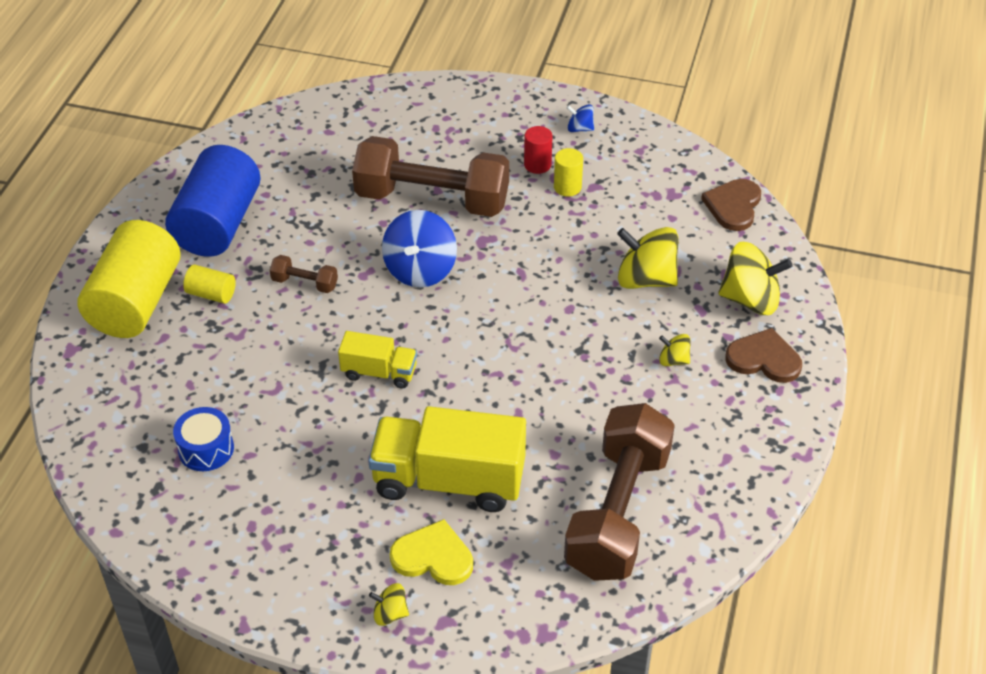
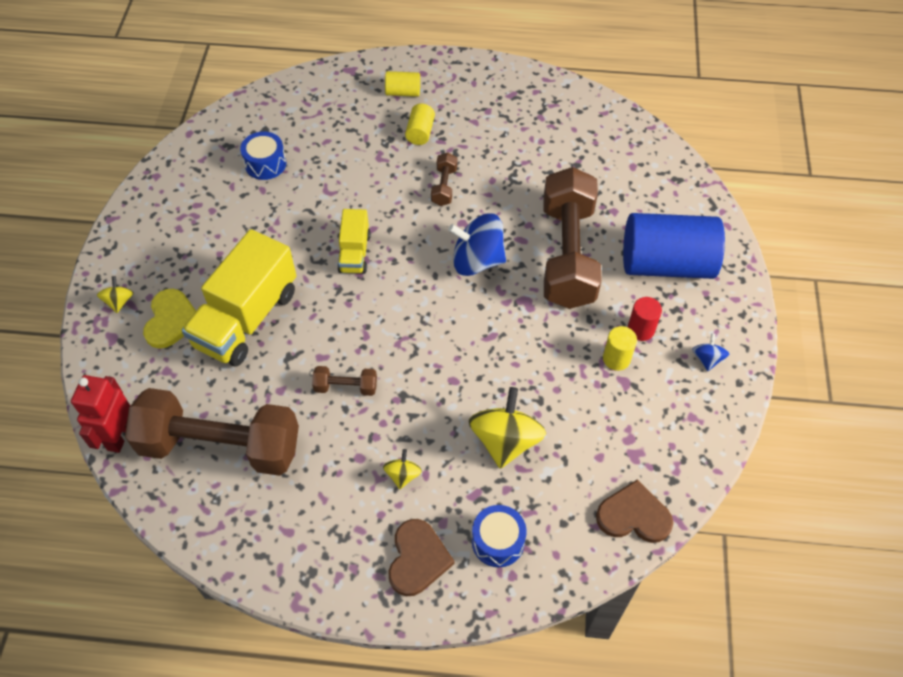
camera: 80 degrees right, 10 degrees up
(136, 302) = (403, 92): yellow cylinder -> yellow cylinder, size x0.43
(218, 224) = (498, 119): blue cylinder -> blue cylinder (666, 264)
(449, 480) = (246, 318): yellow truck -> yellow truck turned 150 degrees counterclockwise
(561, 396) = (346, 387): none -> brown dumbbell
(589, 611) = (119, 435): none -> red robot
(750, 299) = (498, 541): yellow spinning top -> blue drum

